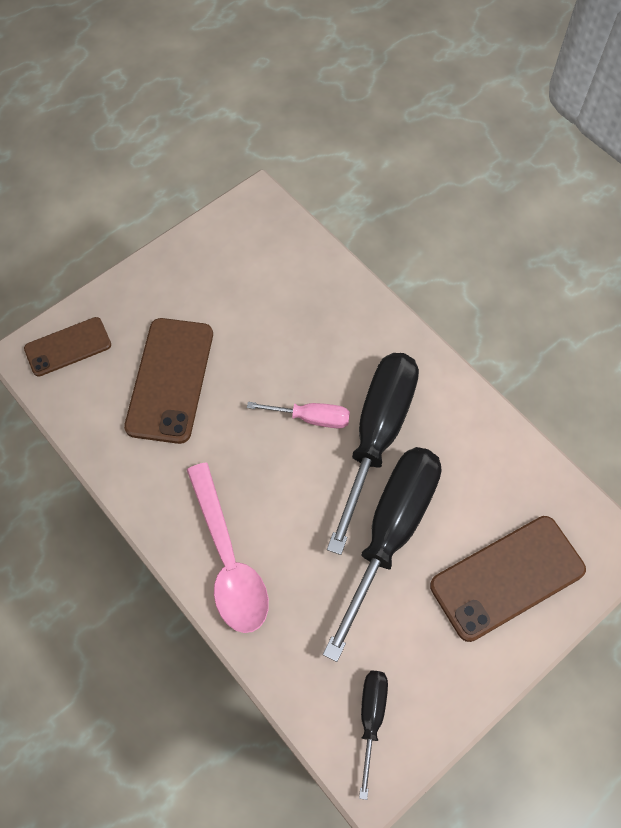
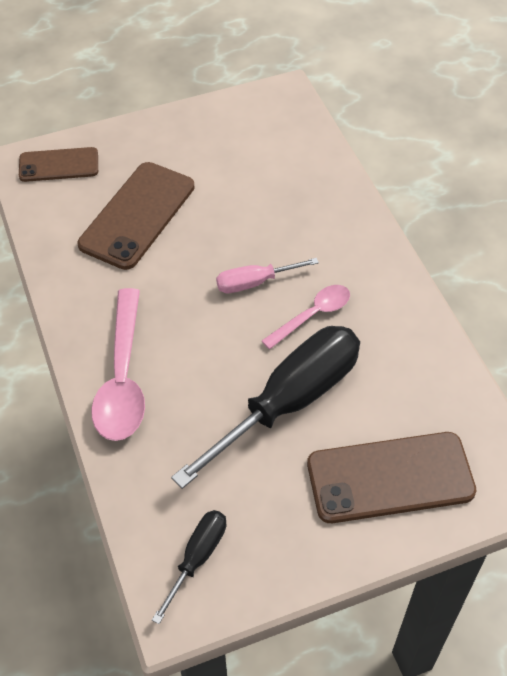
camera: 20 degrees right, 10 degrees down
(311, 418) = (255, 282): pink screwdriver -> pink screwdriver turned 135 degrees clockwise
(377, 436) = (312, 315): black screwdriver -> pink spoon

